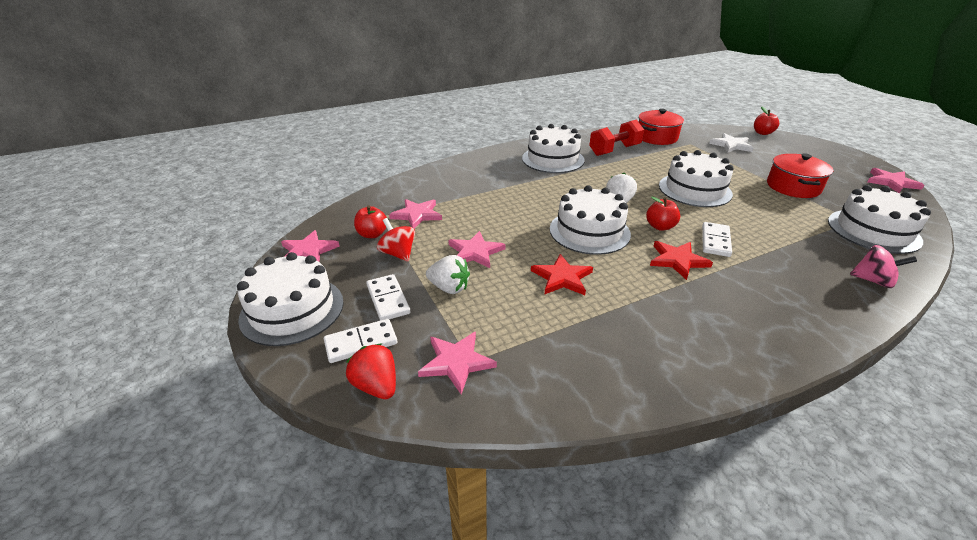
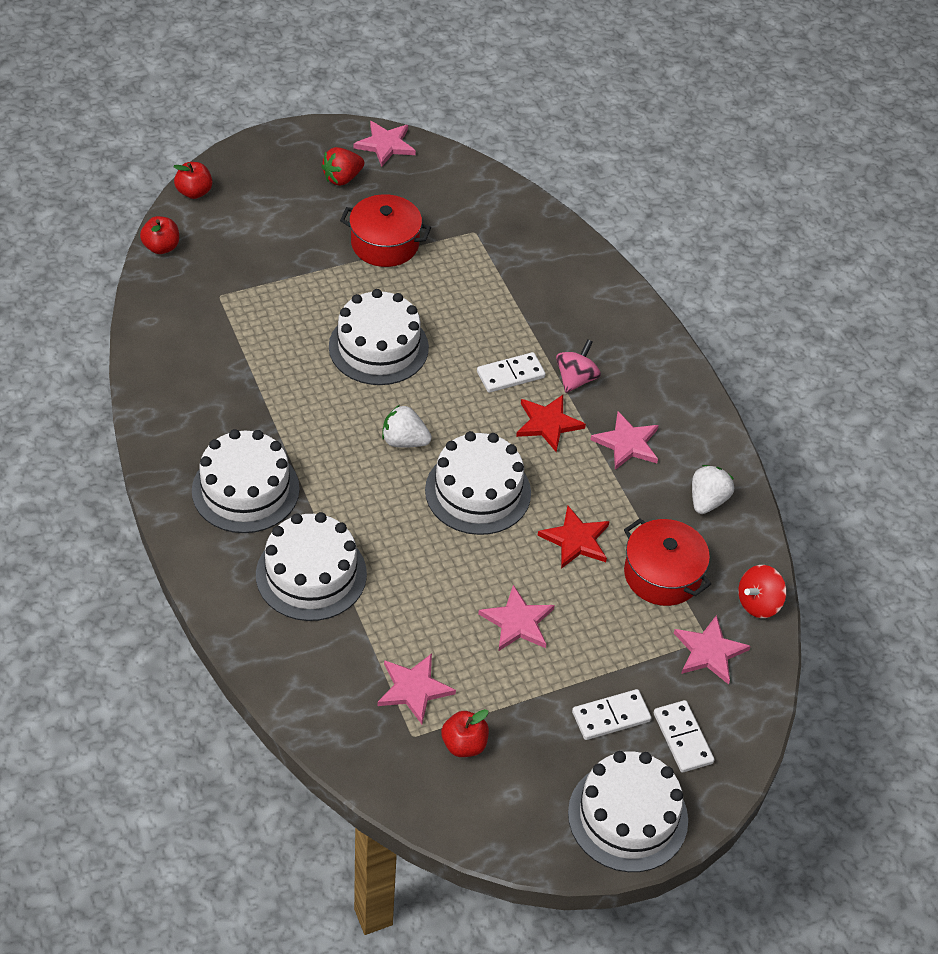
camera: 90 degrees left, 15 degrees up
(308, 251) = (503, 821): pink star -> pink star (627, 443)
(376, 386) = (740, 719): red strawberry -> red strawberry (342, 178)
(398, 254) = (515, 710): red spinning top -> red spinning top (758, 603)
(449, 288) = (591, 654): white strawberry -> white strawberry (707, 500)
(614, 150) = (225, 399): red dumbbell -> none
(656, 137) = (183, 329): red pot -> red pot (662, 574)
(660, 226) = (473, 416): red apple -> red apple (161, 247)
(715, 241) = (510, 374): white domino -> white domino turned 45 degrees counterclockwise
(731, 145) = (235, 249): white star -> none
(873, 231) = (499, 227): white cake -> white cake (311, 574)
(873, 281) = (592, 279): pink spinning top -> pink spinning top (576, 379)

